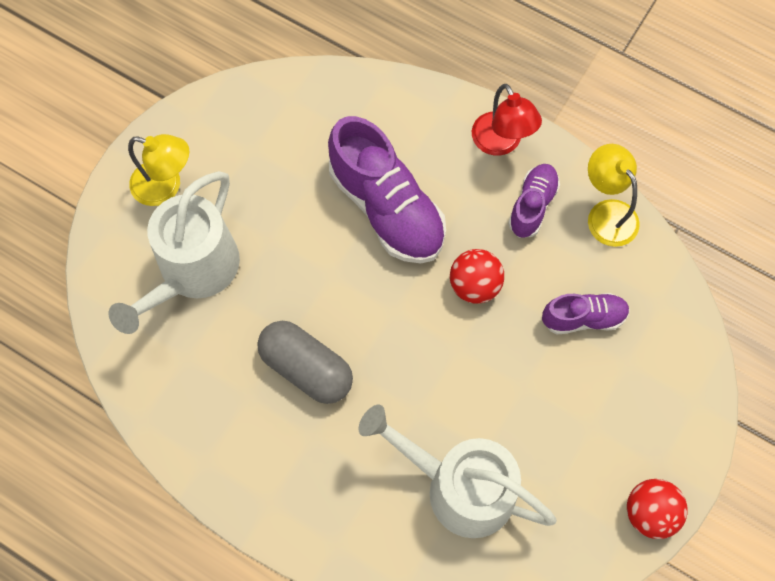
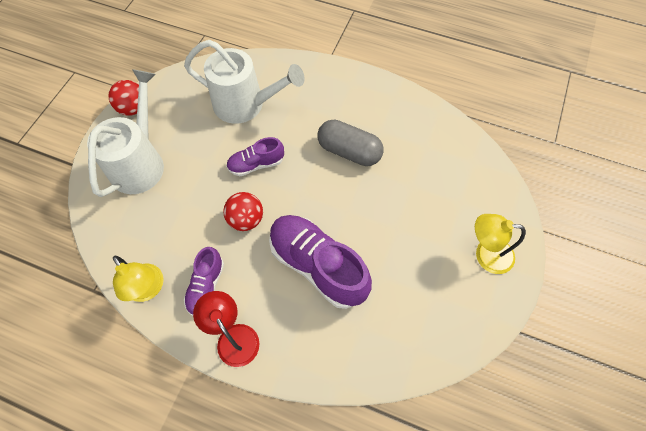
camera: 170 degrees right, 5 degrees down
(192, 272) = (442, 197): white watering can -> white watering can (140, 162)
(583, 318) = (169, 209): purple shoe -> purple shoe (256, 164)

